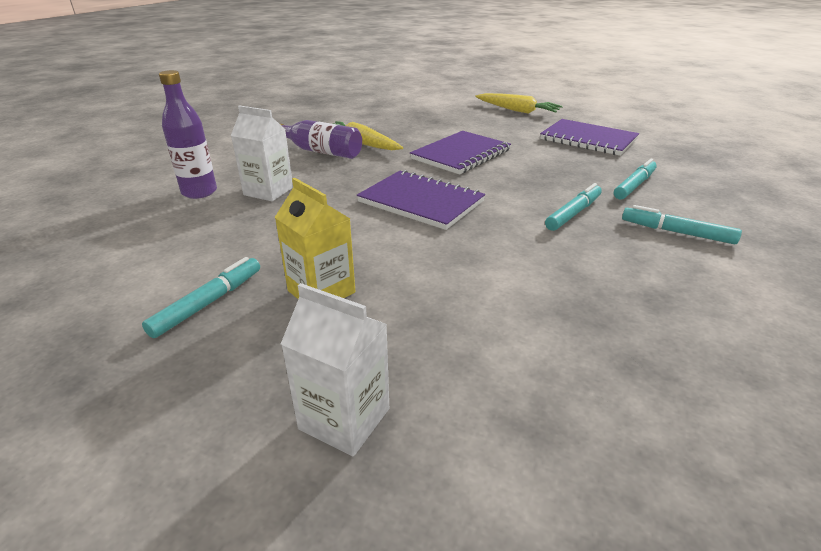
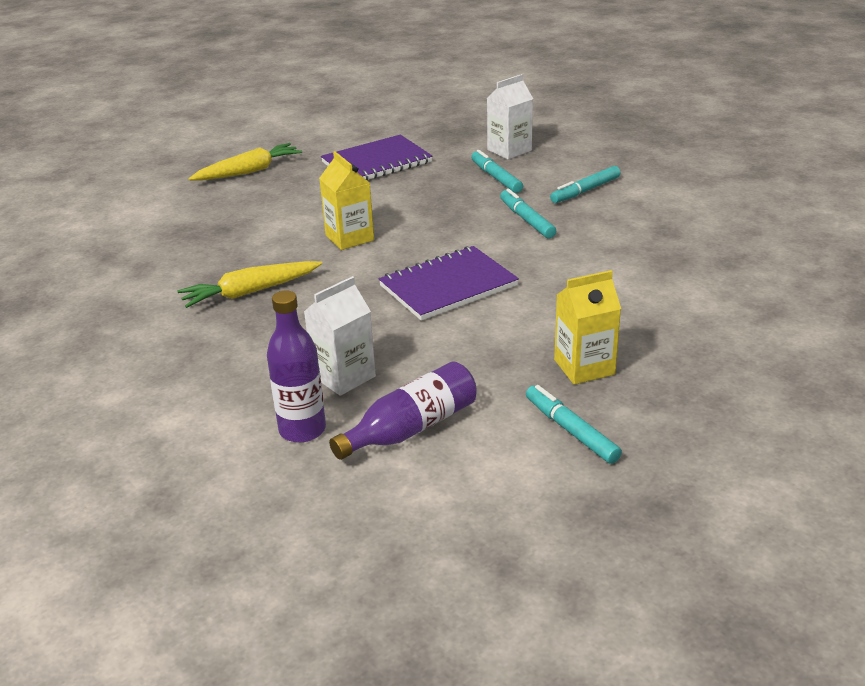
camera: 65 degrees left, 0 degrees up
(321, 151) = (249, 325): purple bottle -> purple bottle (412, 428)
(344, 419) = (742, 377): white carton -> white carton (509, 150)
(461, 155) = (349, 238): purple notebook -> yellow carton

